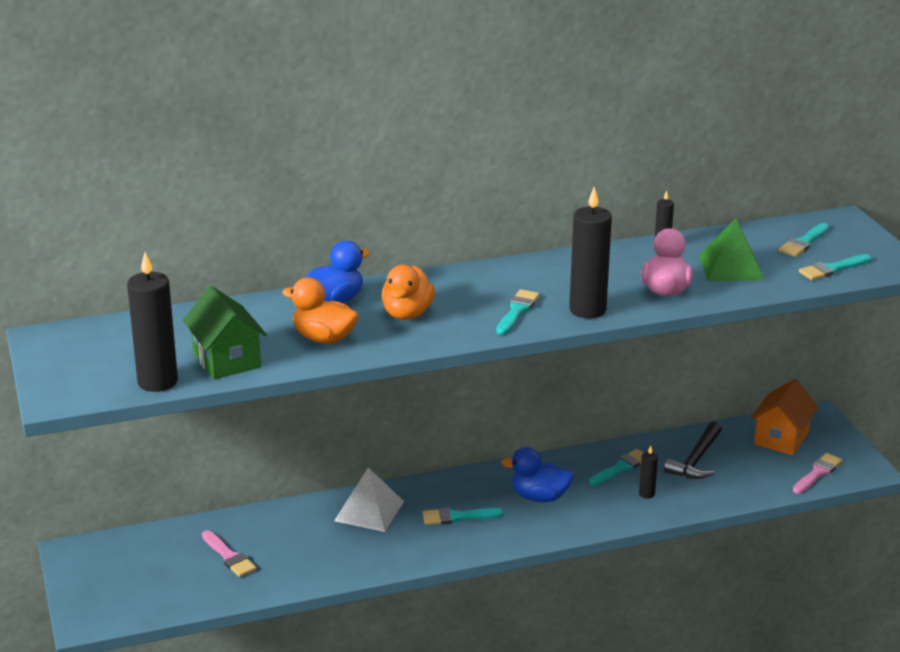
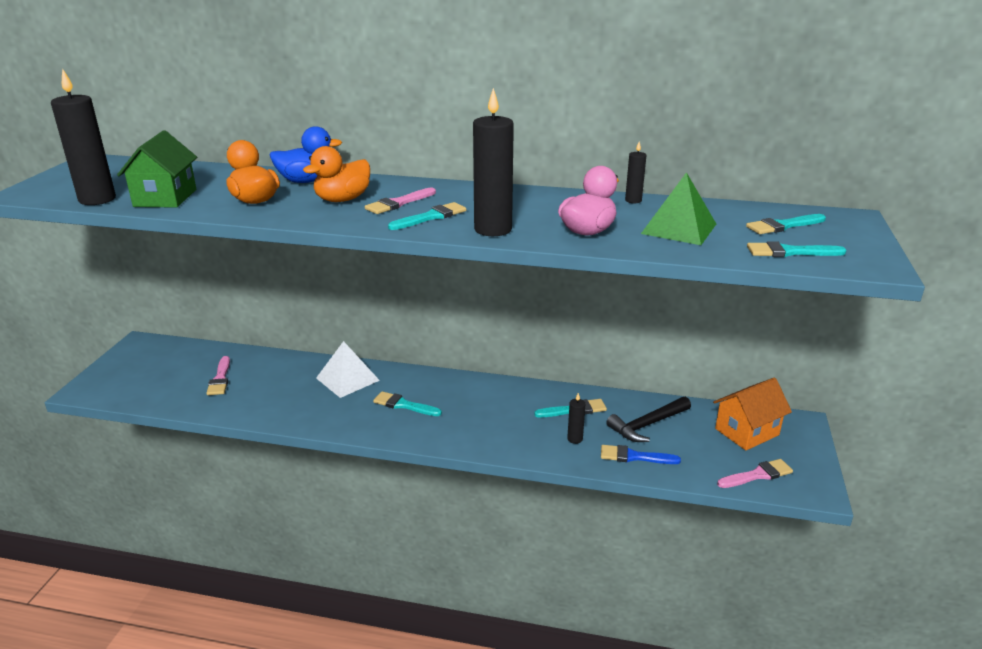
camera: 30 degrees right, 0 degrees up
(465, 303) = (398, 203): none -> pink brush
(539, 497) = (483, 411): blue duck -> none
(710, 492) = (634, 456): none -> blue brush

